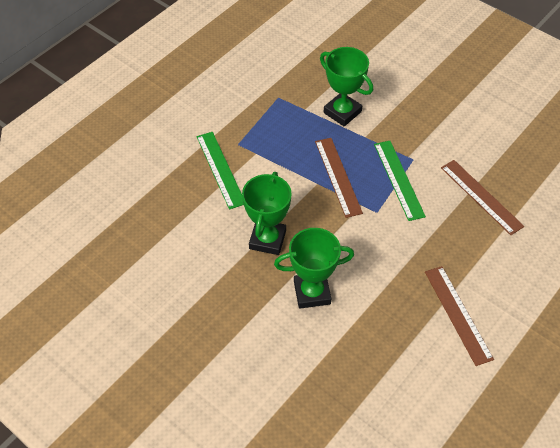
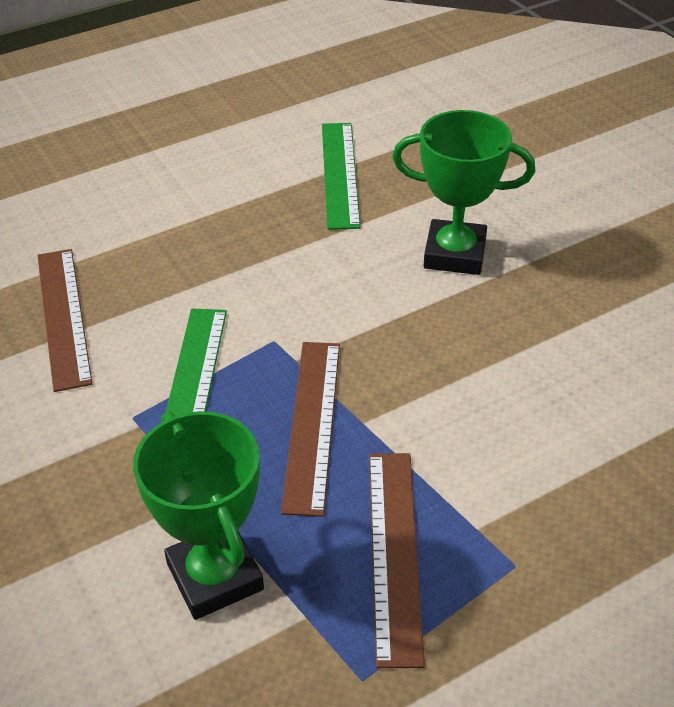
camera: 160 degrees left, 10 degrees down
(220, 169) = (573, 510): green ruler -> green ruler (340, 174)
(267, 239) = (506, 346): green trophy -> none
(458, 314) = (242, 182): brown ruler -> brown ruler (394, 553)

